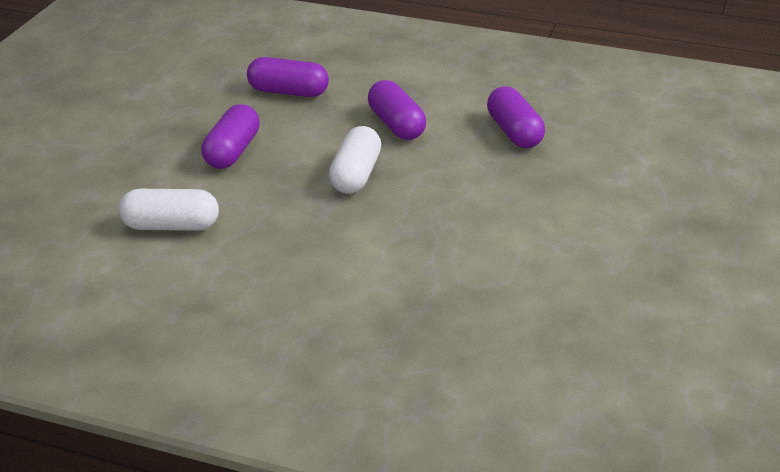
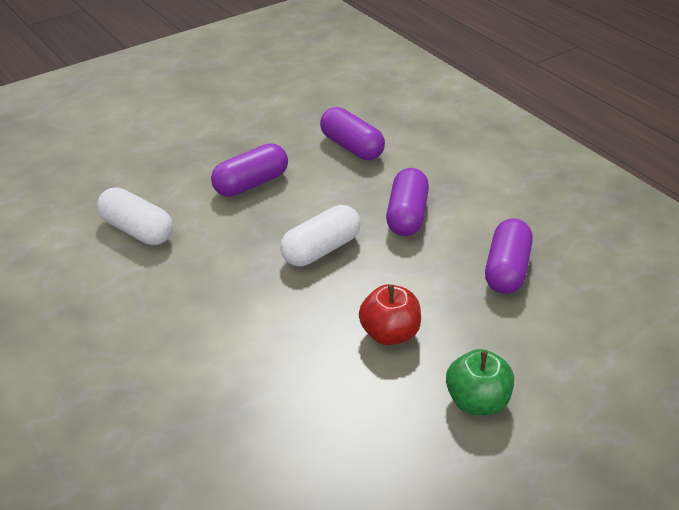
camera: 35 degrees right, 5 degrees up
(478, 208) = (389, 333): none -> red apple
(586, 222) = (476, 401): none -> green apple

